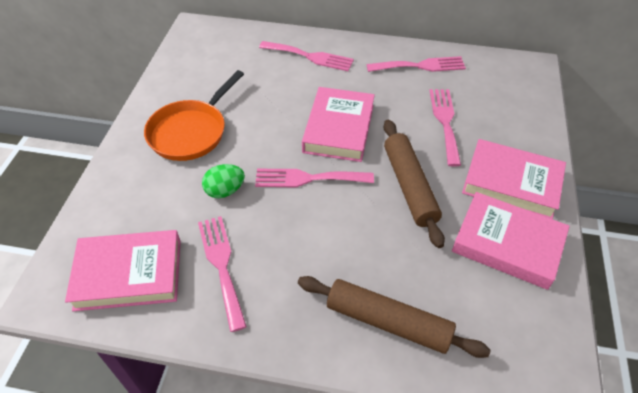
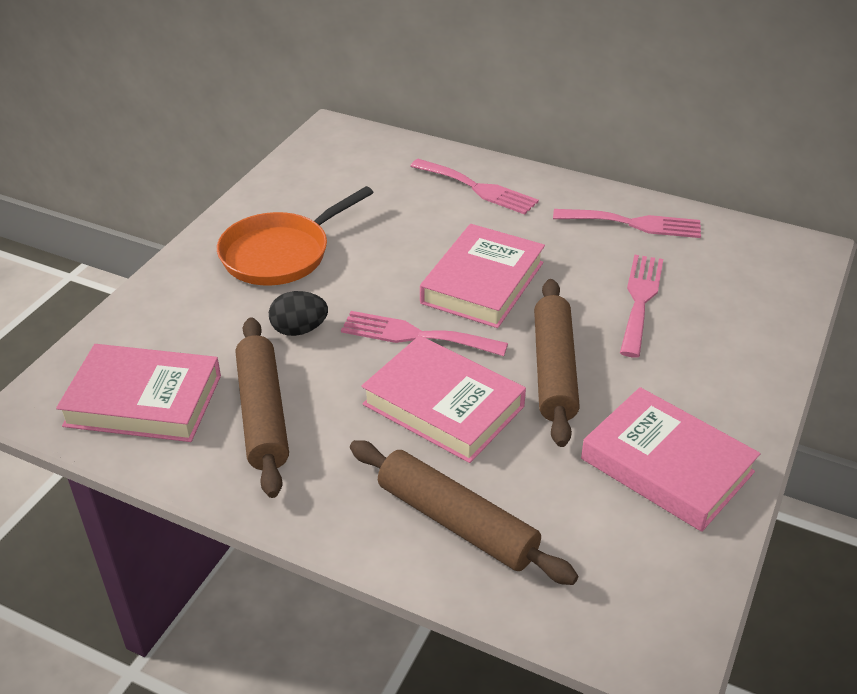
camera: 15 degrees right, 10 degrees down
(221, 265) = (262, 414): pink fork -> brown rolling pin
(225, 191) = (299, 330): green egg -> black egg
(511, 183) = (706, 392): pink book -> pink book (443, 405)

